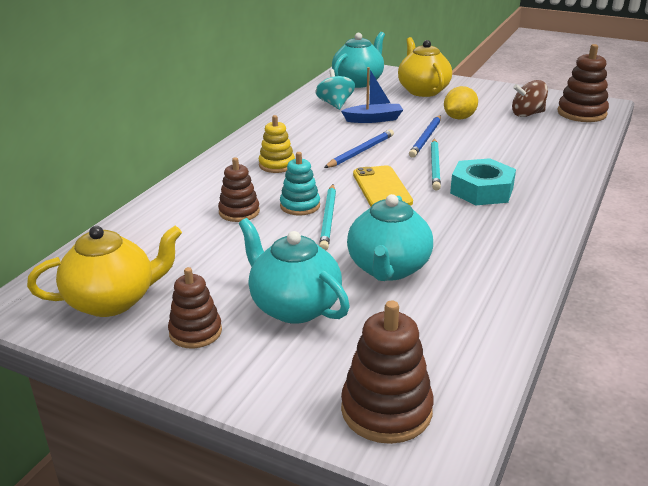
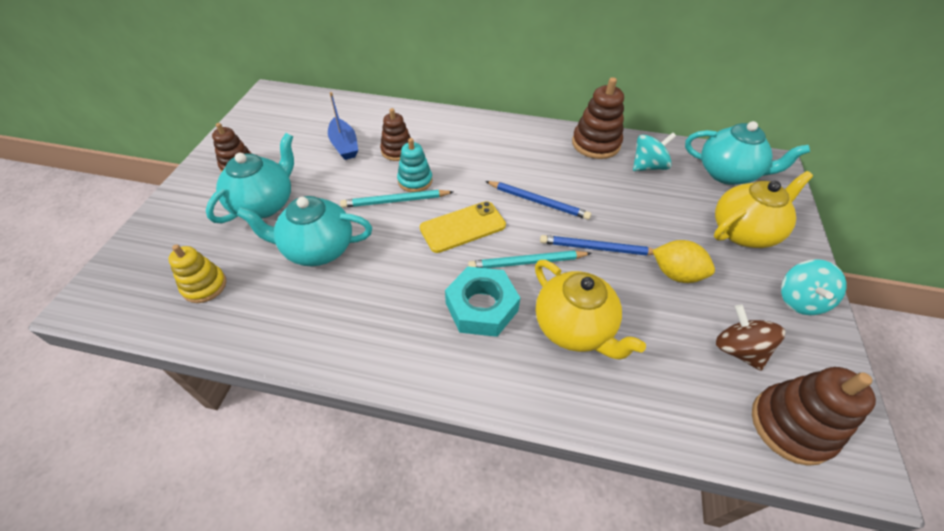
camera: 75 degrees right, 20 degrees up
(113, 301) = (274, 125): yellow teapot -> yellow teapot (574, 328)
(277, 165) = (487, 154): yellow stacking toy -> yellow stacking toy (204, 286)
(373, 119) = (625, 200): blue boat -> blue boat (344, 145)
(386, 410) = (139, 269): brown stacking toy -> brown stacking toy (596, 144)
(488, 90) = (800, 300): none -> turquoise spinning top

